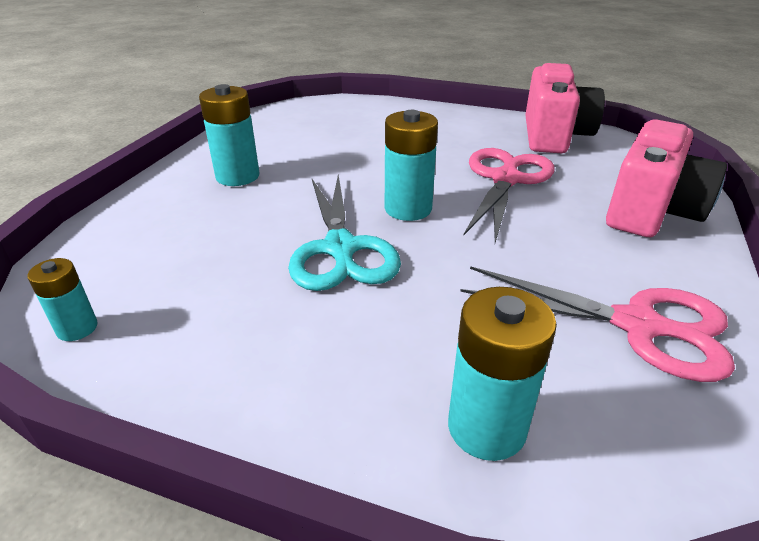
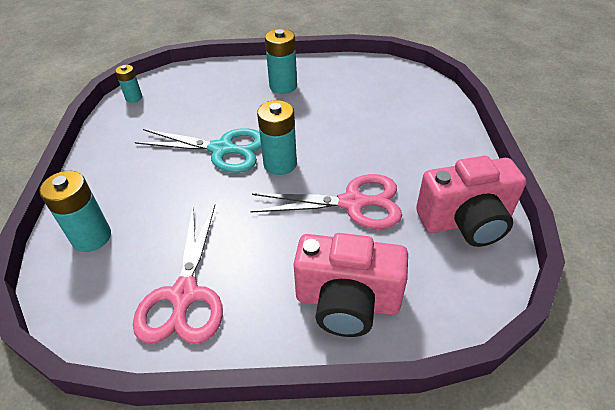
camera: 70 degrees right, 10 degrees up
(340, 248) = (221, 149): turquoise scissors -> turquoise scissors turned 135 degrees counterclockwise

